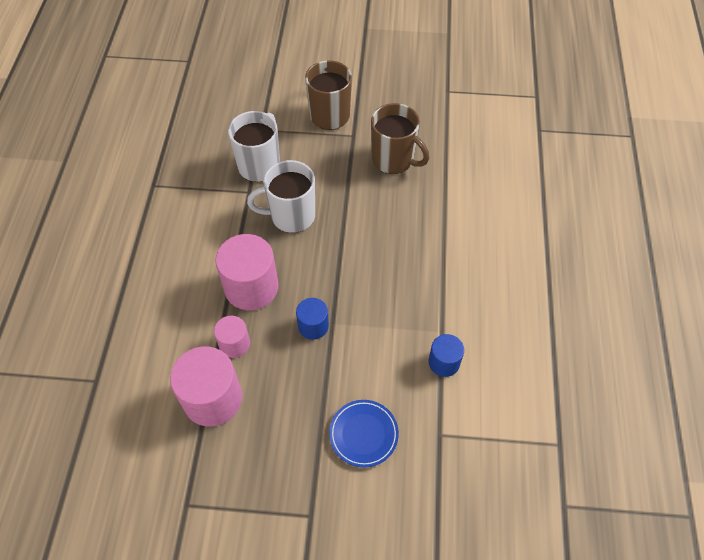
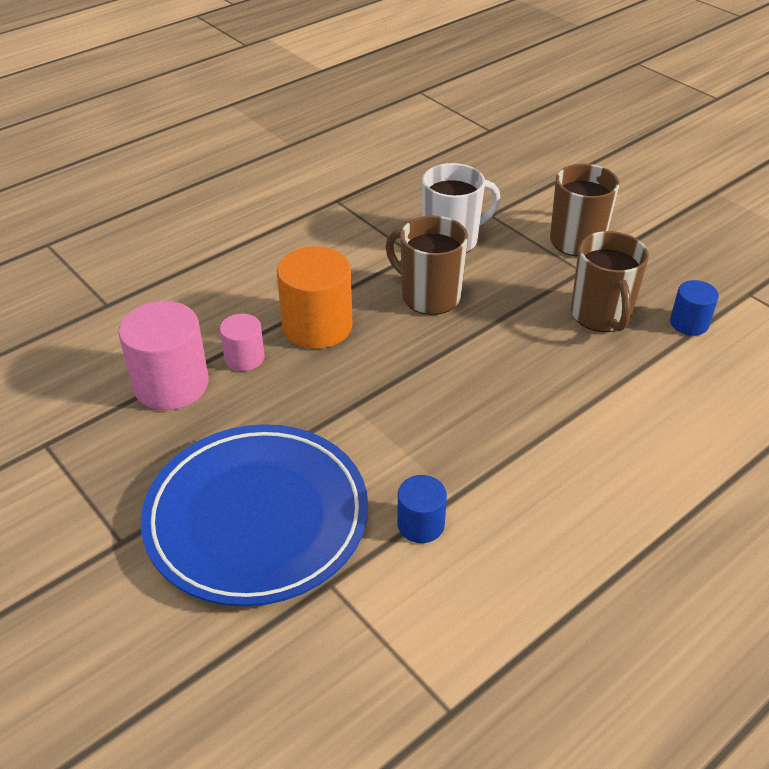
camera: 45 degrees right, 15 degrees down
(251, 287) = (317, 326): pink cylinder -> orange cylinder
(291, 216) = (429, 296): white mug -> brown mug
(313, 326) = (331, 395): blue cylinder -> blue cylinder (689, 323)
(363, 434) = (257, 518): blue plate -> blue plate, size x2.28

